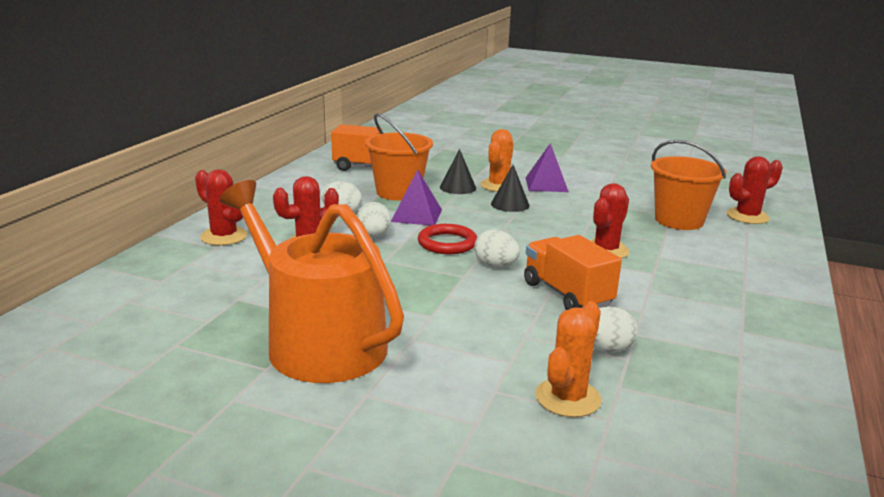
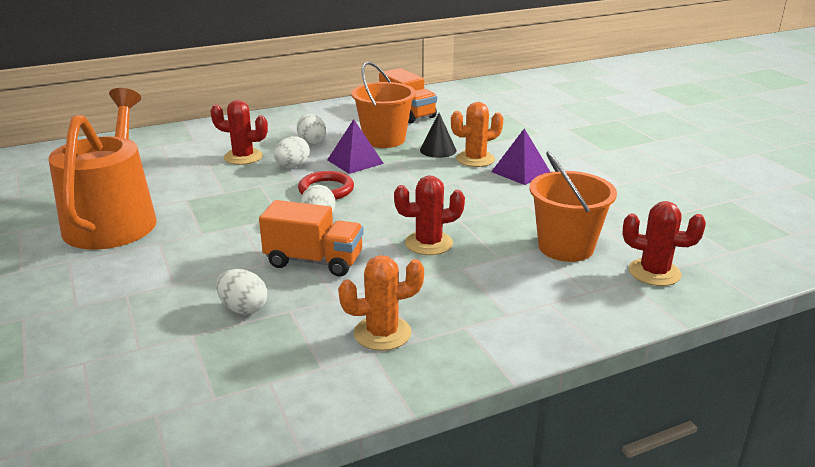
camera: 45 degrees right, 5 degrees up
(224, 236) = (211, 135): red cactus -> none
(510, 204) = (445, 177): black cone -> none
(567, 294) = (314, 261): orange truck -> orange truck turned 90 degrees clockwise
(568, 398) = (148, 322): orange cactus -> orange cactus (382, 333)

